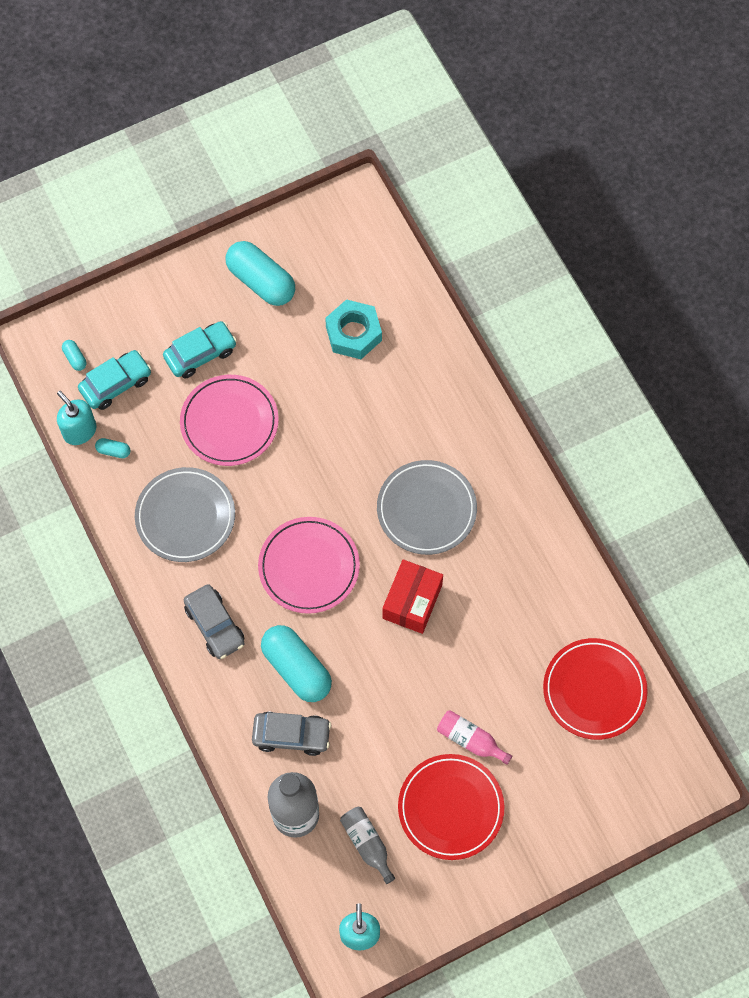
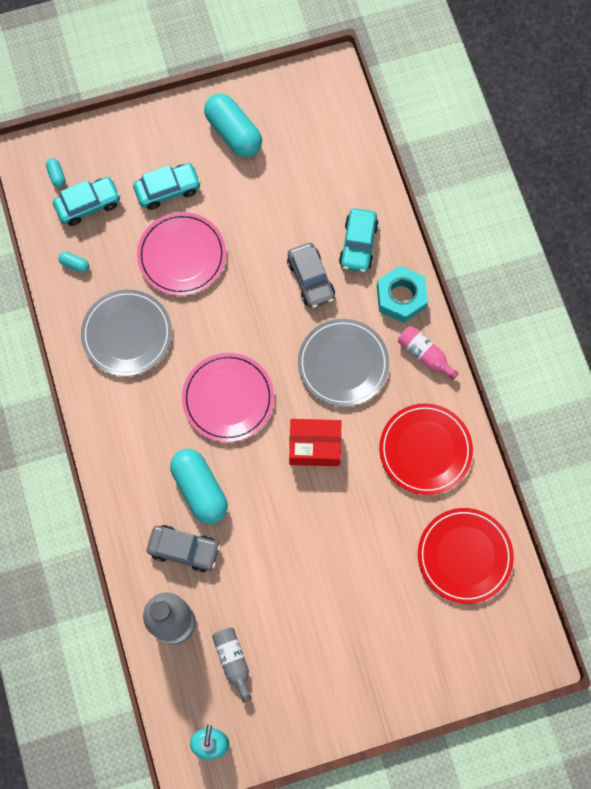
camera: 10 degrees right, 5 degrees up
(79, 431) = (48, 241): turquoise soap dispenser -> none
(215, 625) = (134, 437): grey car -> grey car (310, 279)
(353, 333) = (307, 193): turquoise nut -> turquoise nut (401, 297)
(412, 602) = (314, 446): red box -> red box turned 60 degrees clockwise
(419, 379) = (358, 244): none -> turquoise car
(450, 808) = (314, 641): red plate -> red plate (425, 450)
(470, 740) = (343, 582): pink bottle -> pink bottle (424, 354)

